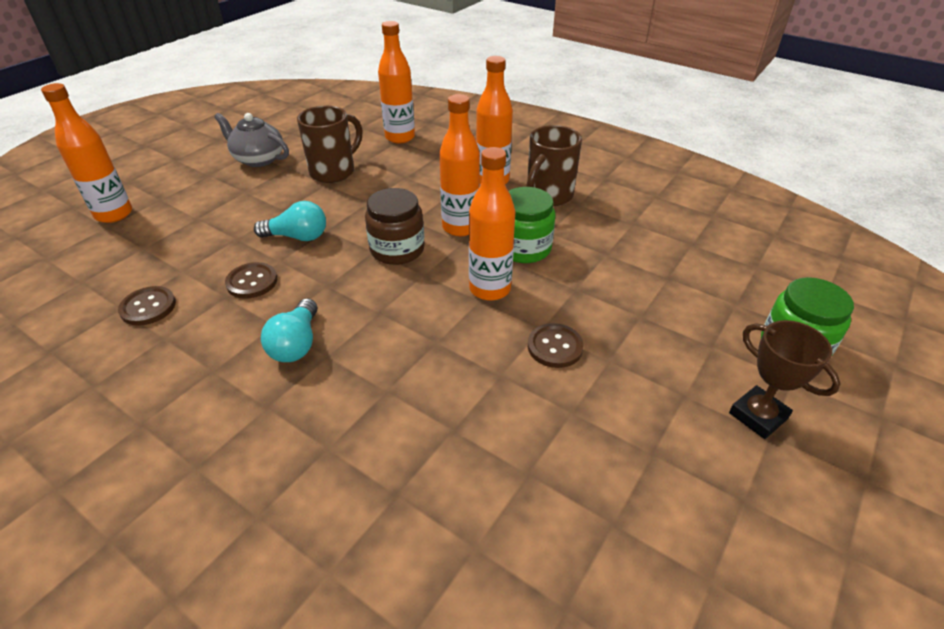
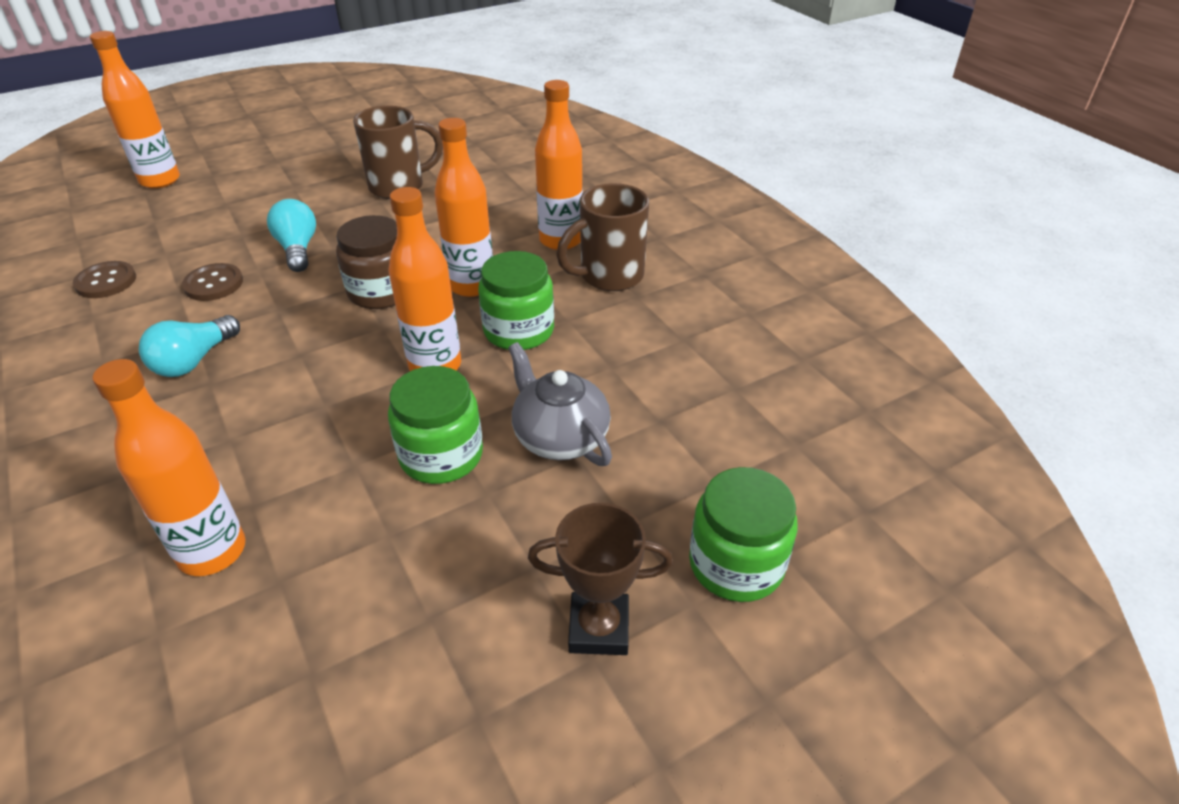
camera: 25 degrees right, 0 degrees up
(258, 159) = (338, 155): grey teapot -> grey teapot (559, 437)
(297, 237) = (298, 249): turquoise light bulb -> turquoise light bulb turned 135 degrees counterclockwise
(400, 137) = (505, 164): orange bottle -> orange bottle (212, 551)
(555, 347) = (441, 455): brown button -> green jar
(758, 416) = (599, 628): brown trophy -> brown trophy turned 75 degrees counterclockwise

